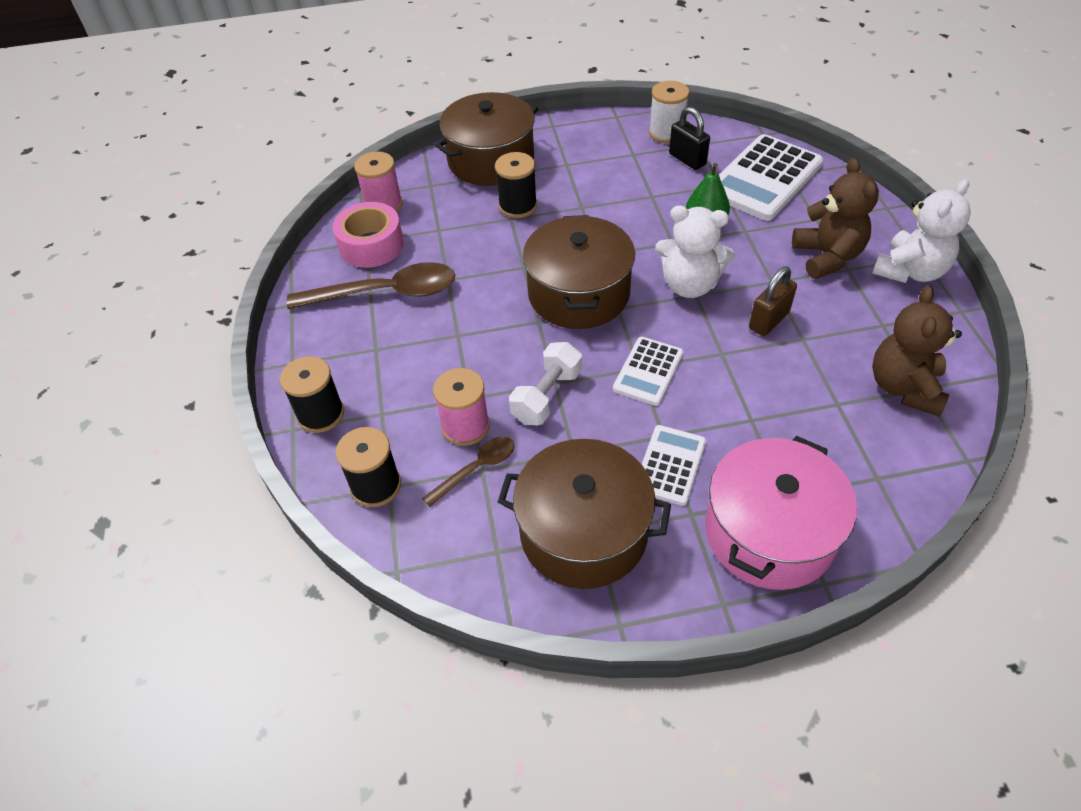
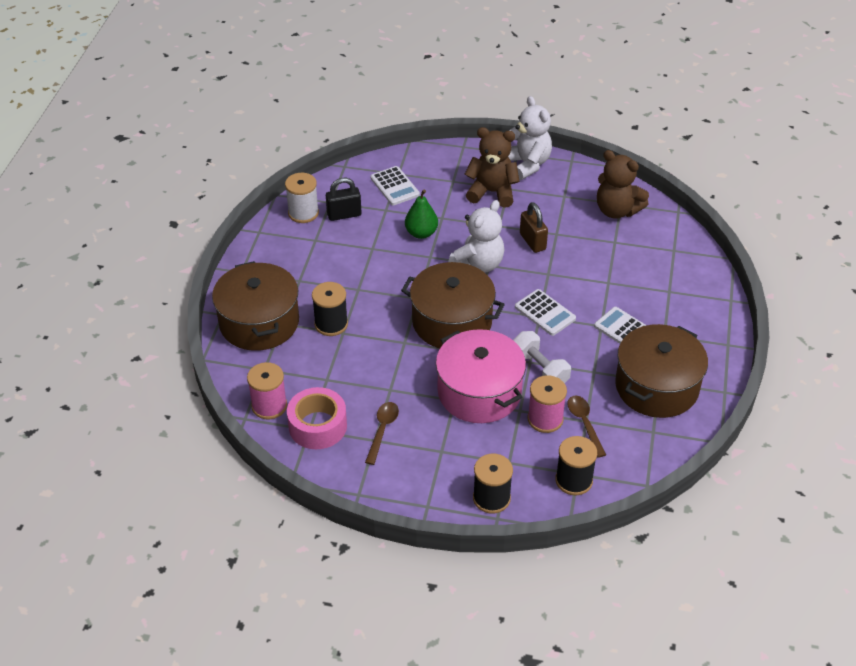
camera: 70 degrees left, 5 degrees down
(386, 293) = (382, 430): brown spoon -> brown spoon, size x0.54
(764, 179) = (395, 186): white calculator -> white calculator, size x0.55
(769, 532) = (691, 308): pink pot -> pink pot (479, 392)

